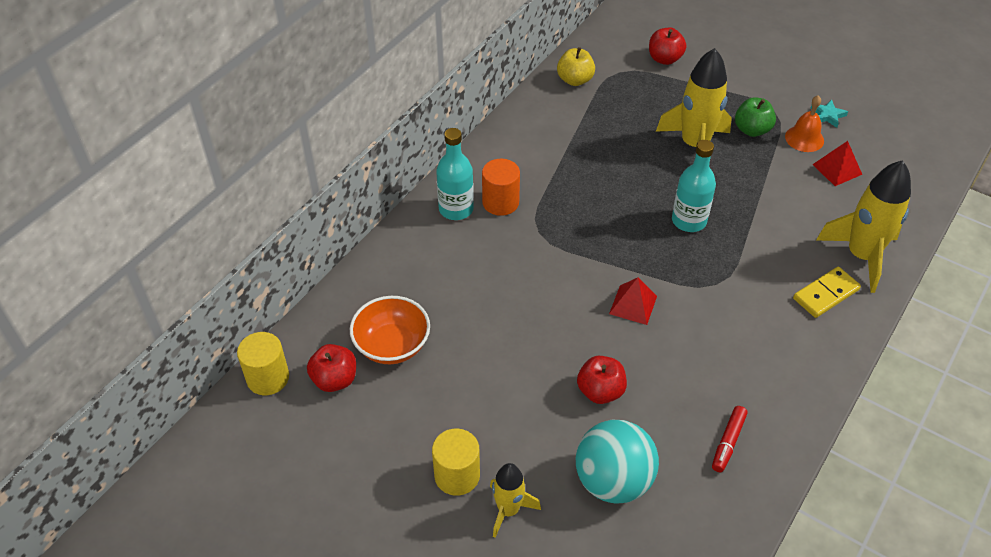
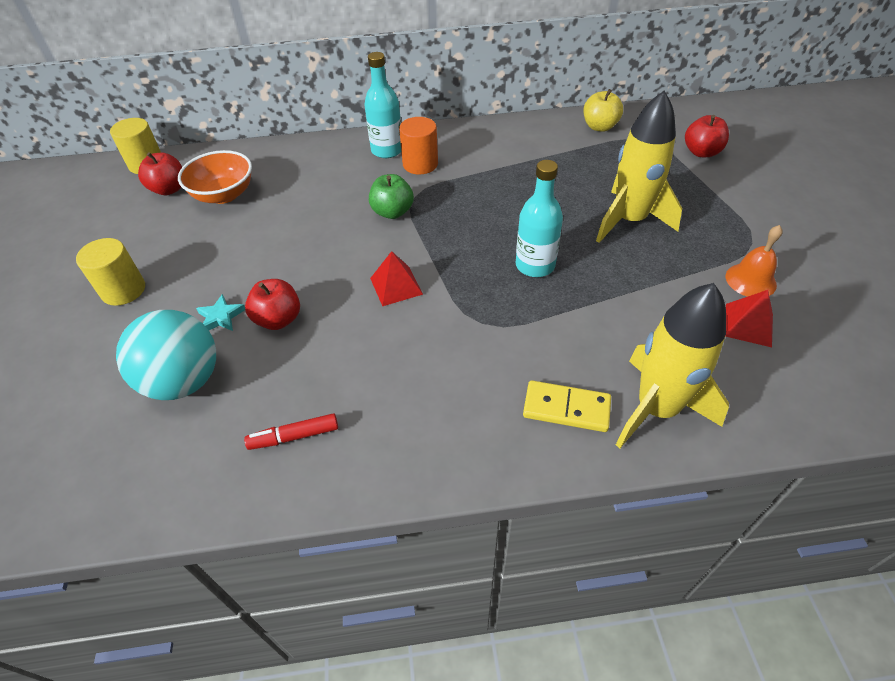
camera: 50 degrees right, 0 degrees up
(508, 510) = (107, 336): yellow rocket -> none
(752, 130) = (704, 242): green apple -> green apple (392, 212)
(827, 115) = (808, 279): turquoise star -> turquoise star (221, 317)

